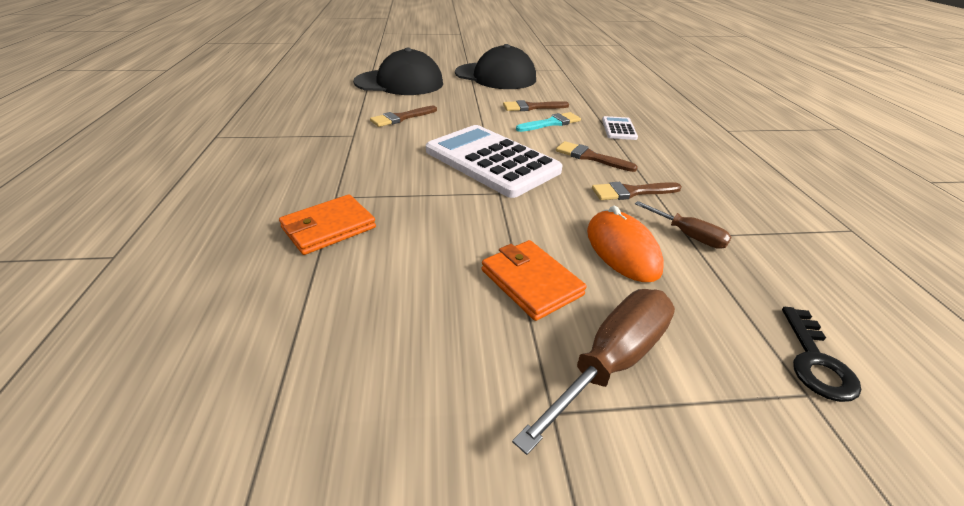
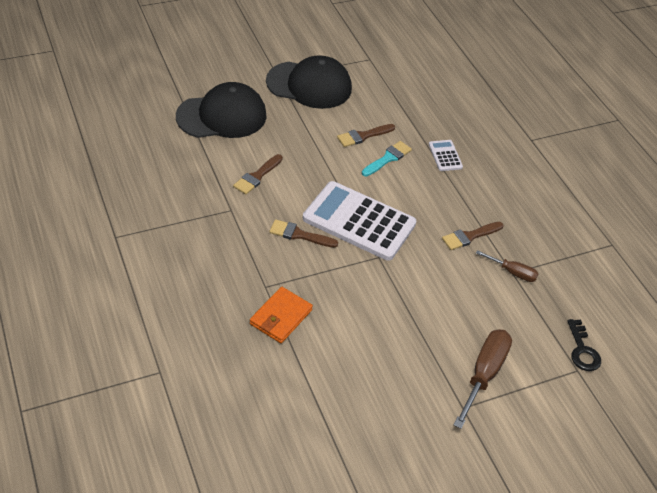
camera: 20 degrees left, 10 degrees up
(531, 282) = (427, 333): orange wallet -> none
(590, 157) = (431, 200): brown brush -> brown brush (299, 235)
(622, 250) = (474, 294): orange mouse -> none

